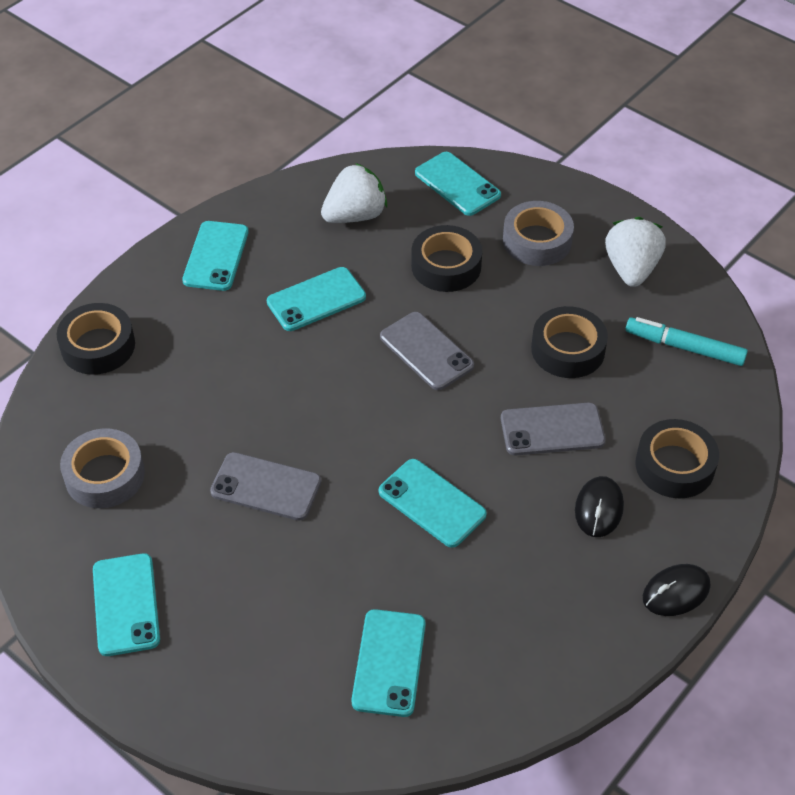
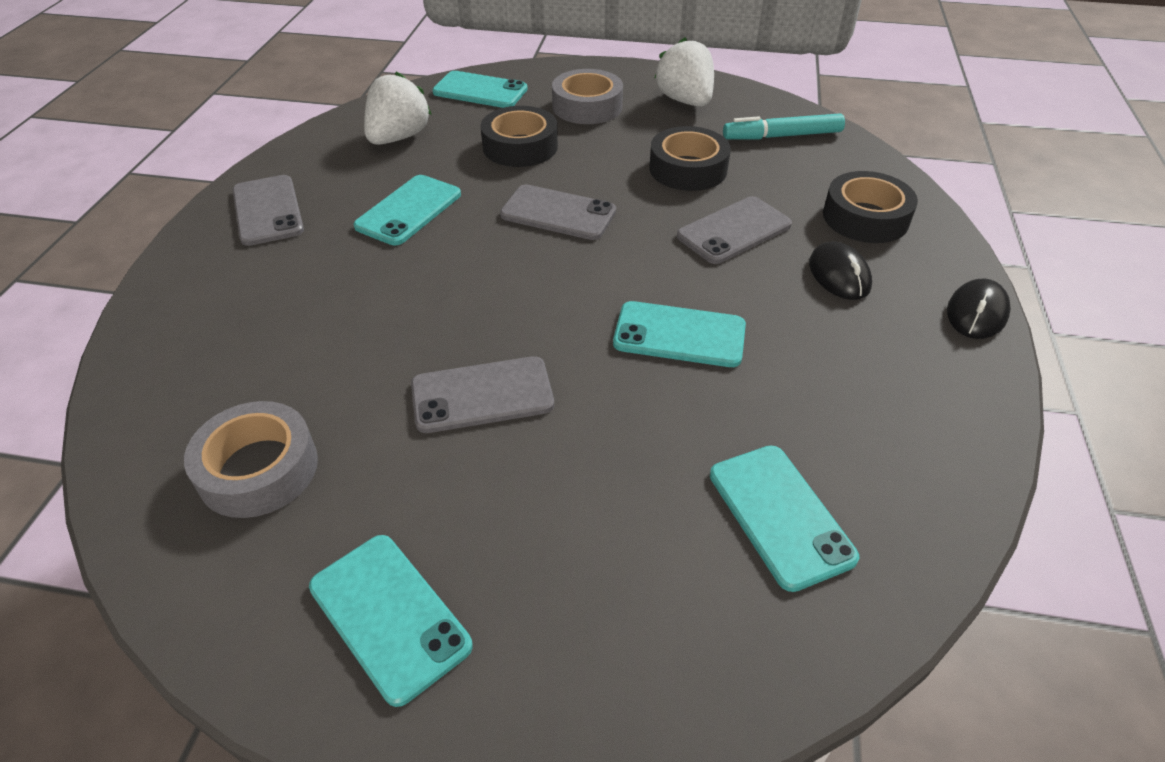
camera: 30 degrees left, 5 degrees down
(98, 346) = (166, 336): black tape -> none
(216, 256) = (267, 211): turquoise phone -> grey phone

